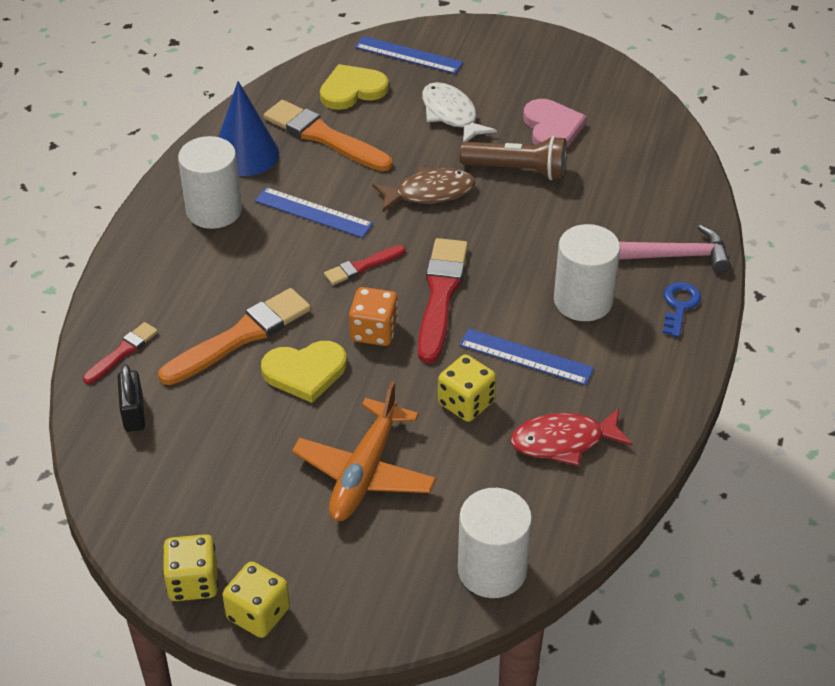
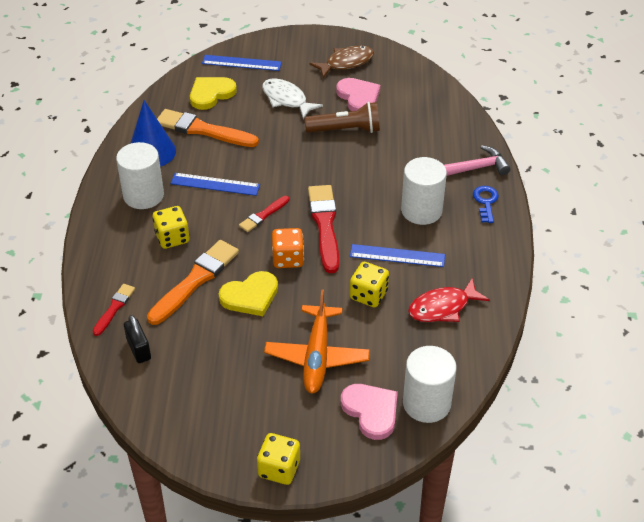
camera: 15 degrees left, 0 degrees up
(193, 582) = (225, 457): yellow dice -> yellow dice (172, 238)
(411, 564) = (371, 411): none -> pink heart
(429, 193) = (291, 156): brown fish -> brown fish (346, 63)

